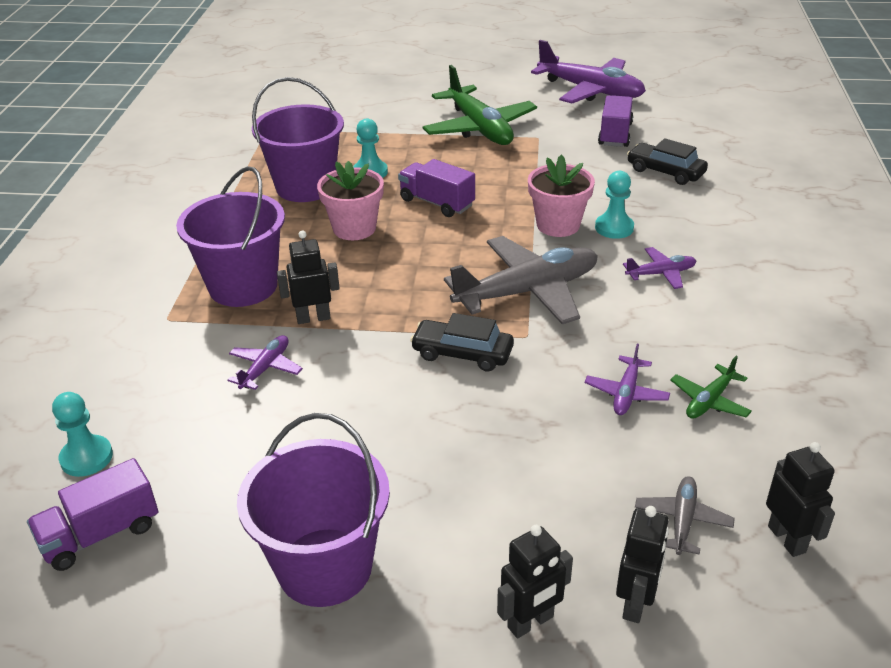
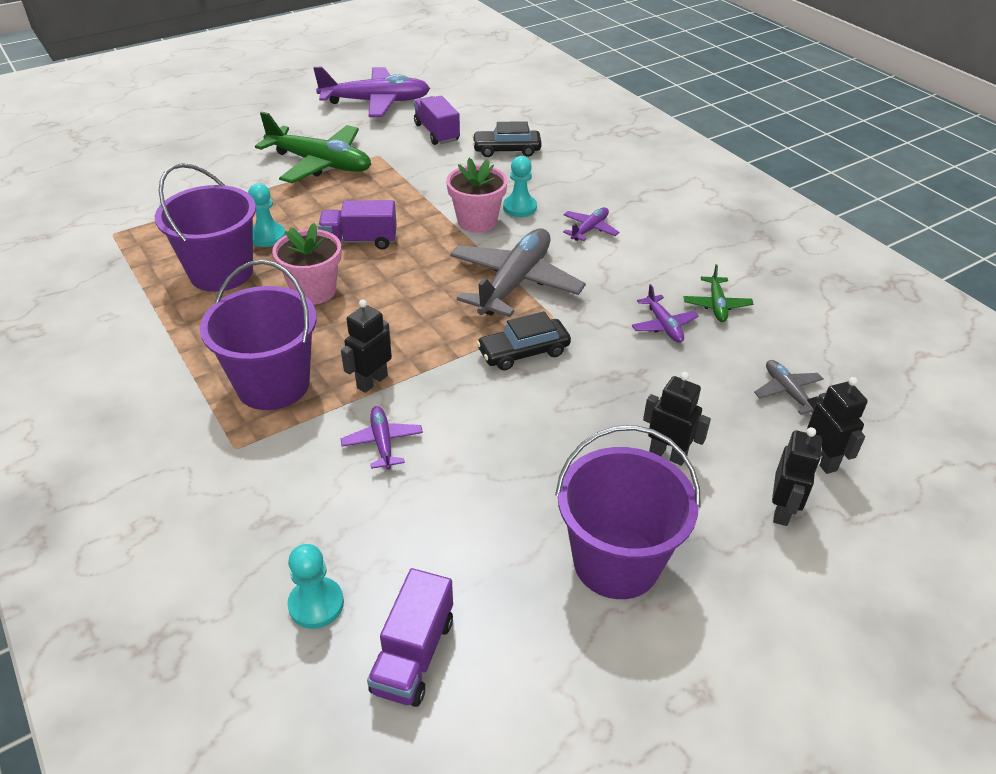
camera: 40 degrees left, 5 degrees up
(787, 539) = (850, 371): black robot -> black robot (667, 454)

